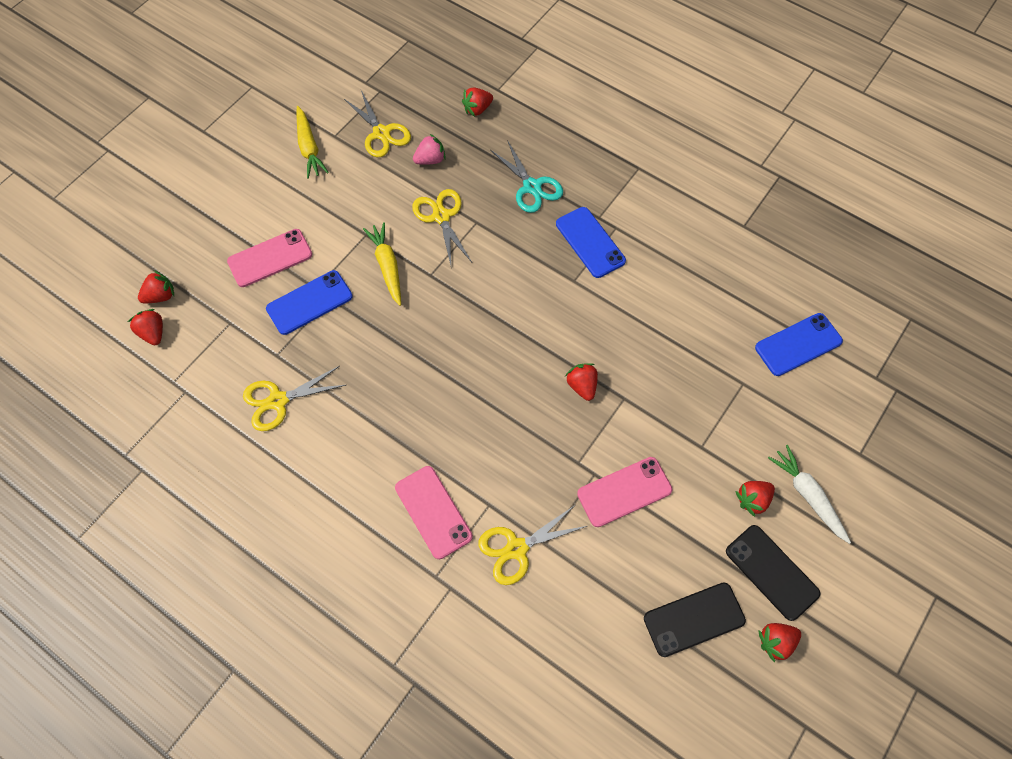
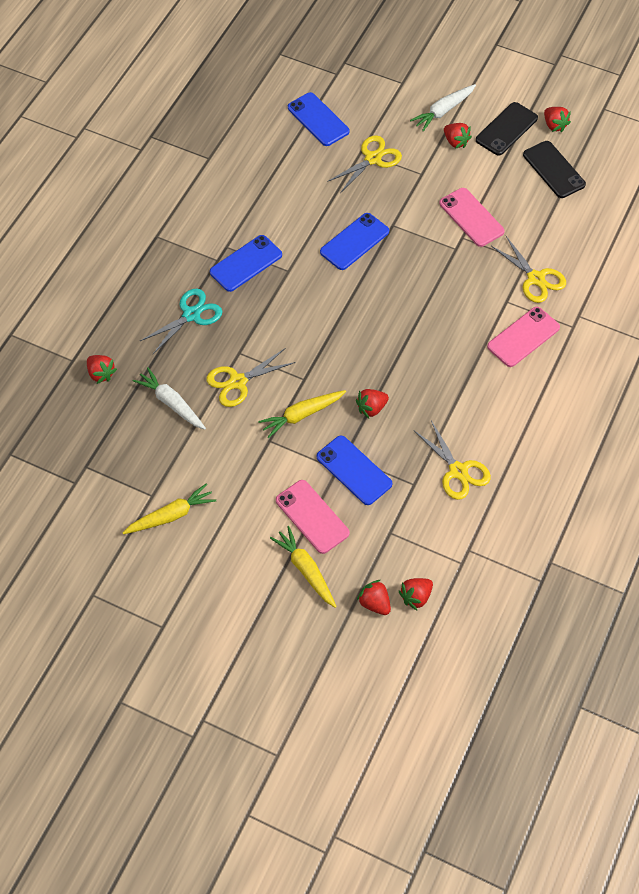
camera: 100 degrees left, 5 degrees down
(216, 244) = (305, 569): none -> yellow carrot
(381, 133) = (143, 453): yellow scissors -> yellow scissors (373, 159)
(430, 160) = (171, 403): pink strawberry -> white carrot
(582, 386) = (388, 253): red strawberry -> red strawberry (371, 408)
(604, 353) = (354, 242): none -> blue phone

